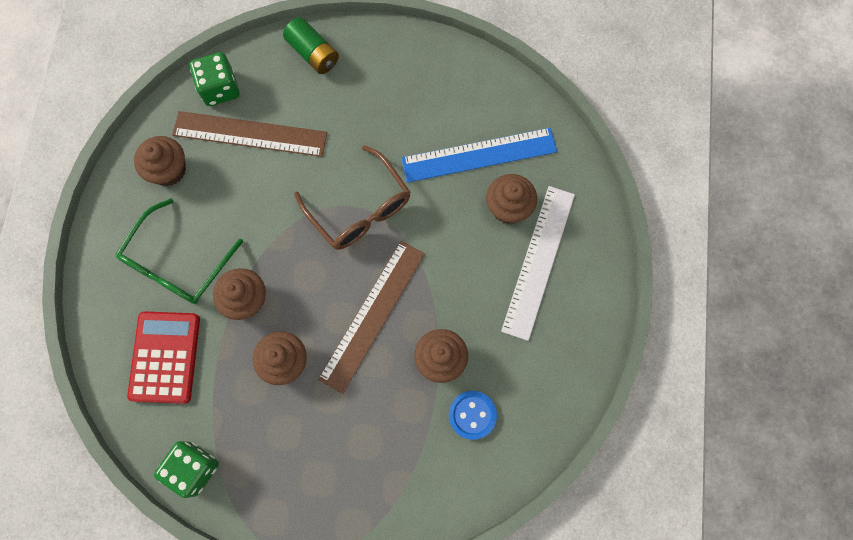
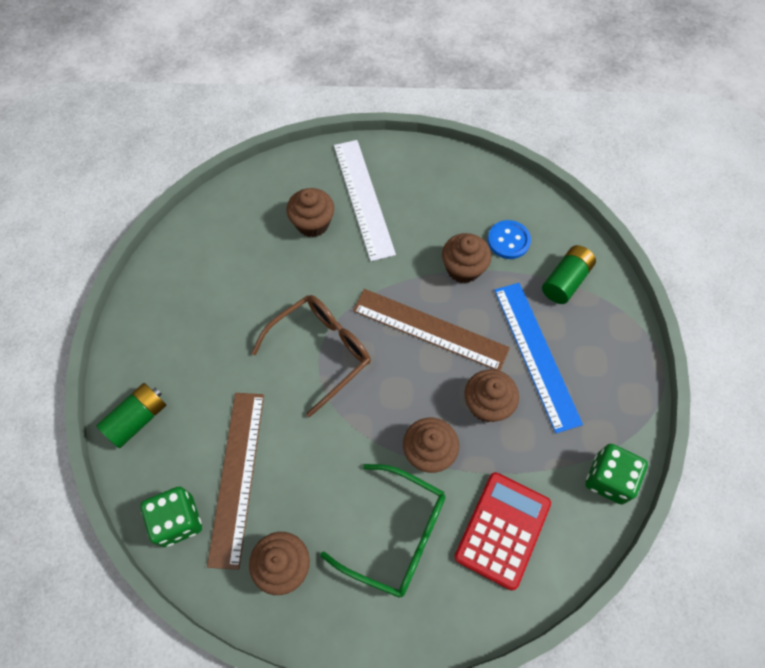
camera: 95 degrees left, 10 degrees down
(165, 357) = (502, 530): red calculator -> red calculator turned 120 degrees clockwise
(415, 471) = (565, 281): none -> green battery
(479, 155) = (260, 250): blue ruler -> blue ruler (536, 354)
(538, 261) = (363, 198): white ruler -> white ruler turned 60 degrees clockwise

